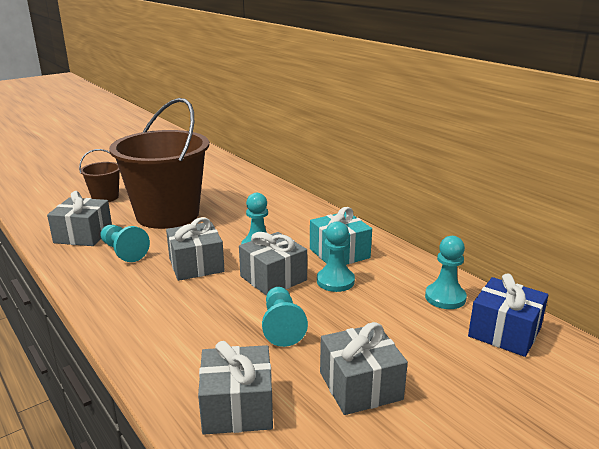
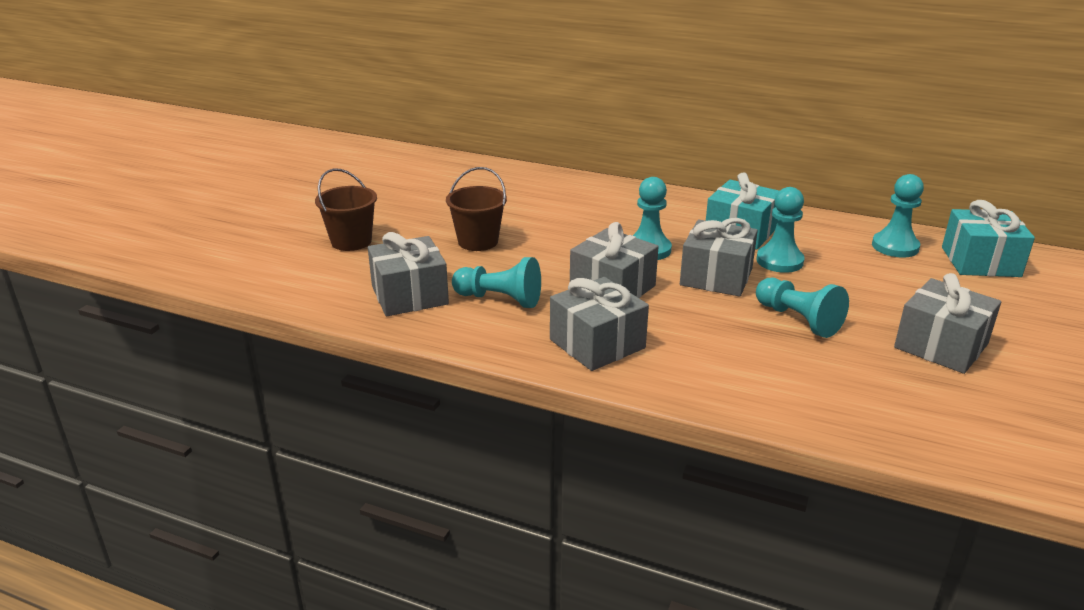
camera: 30 degrees left, 5 degrees up
(167, 215) = (478, 241): brown bucket -> brown bucket, size x0.45
(237, 407) = (873, 402): grey gift -> grey gift (597, 344)
(504, 332) = (980, 262): blue gift -> turquoise gift

